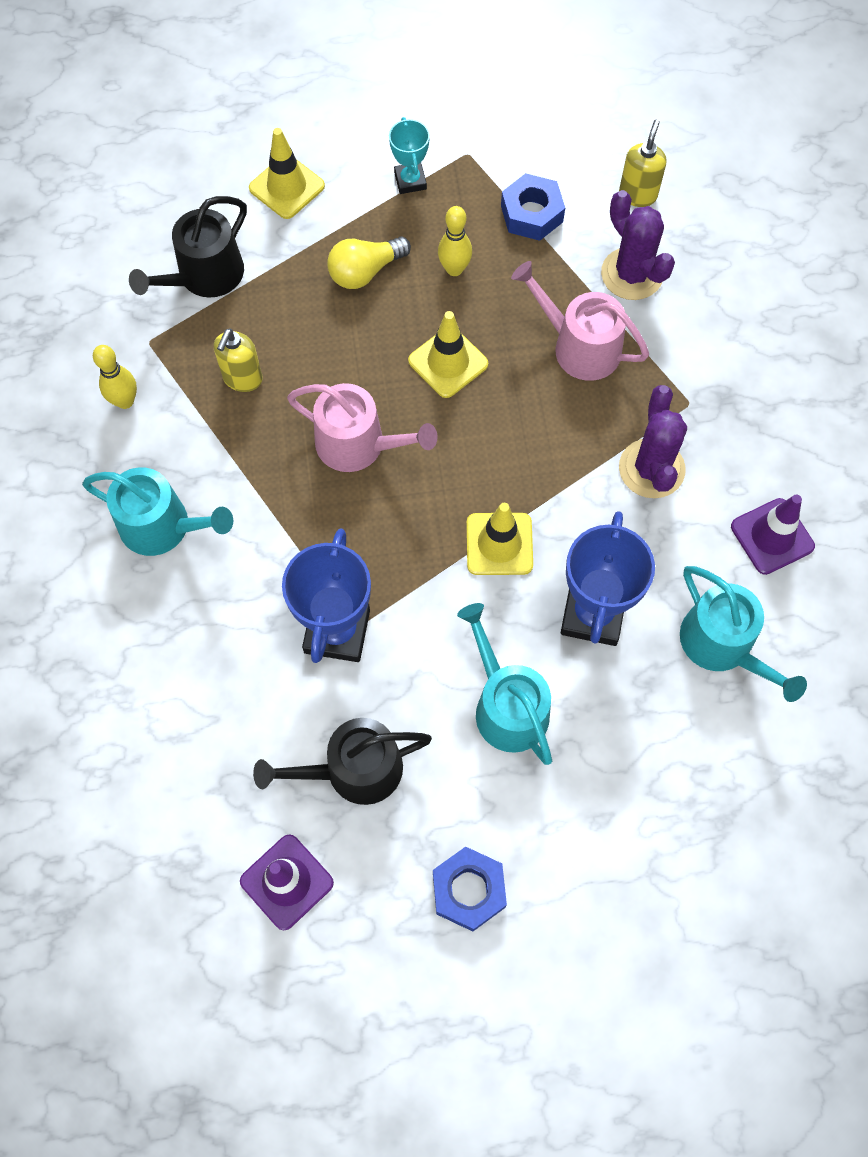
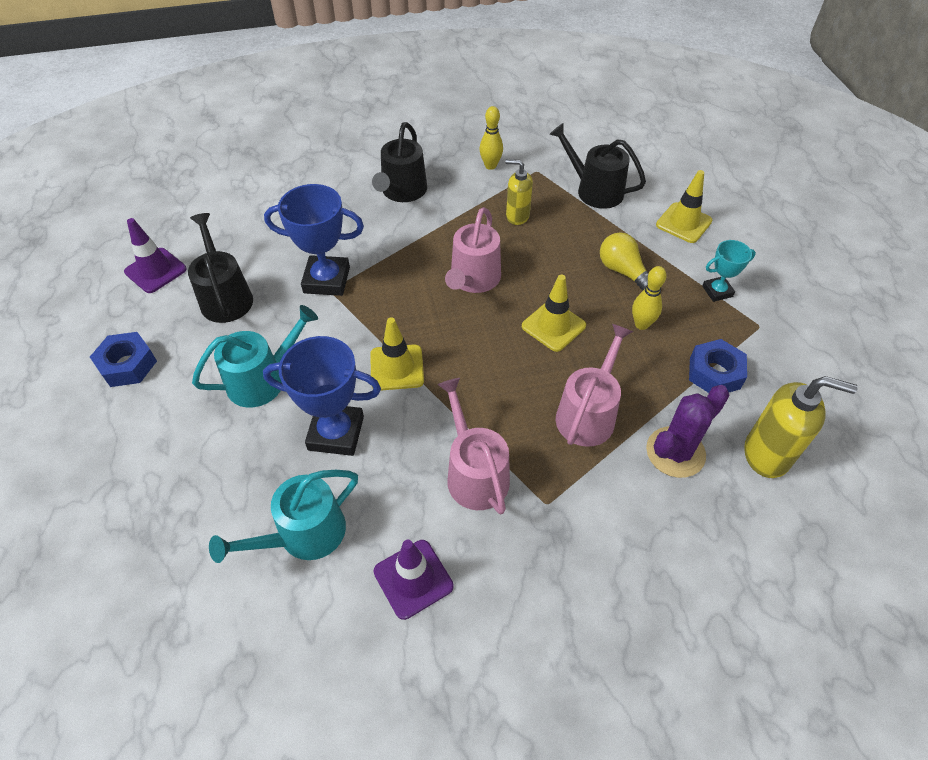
camera: 85 degrees right, 15 degrees down
(163, 526) = (402, 191): turquoise watering can -> black watering can
(638, 194) = (767, 454): yellow soap dispenser -> yellow soap dispenser, size x1.54
(651, 469) = (474, 473): purple cactus -> pink watering can

